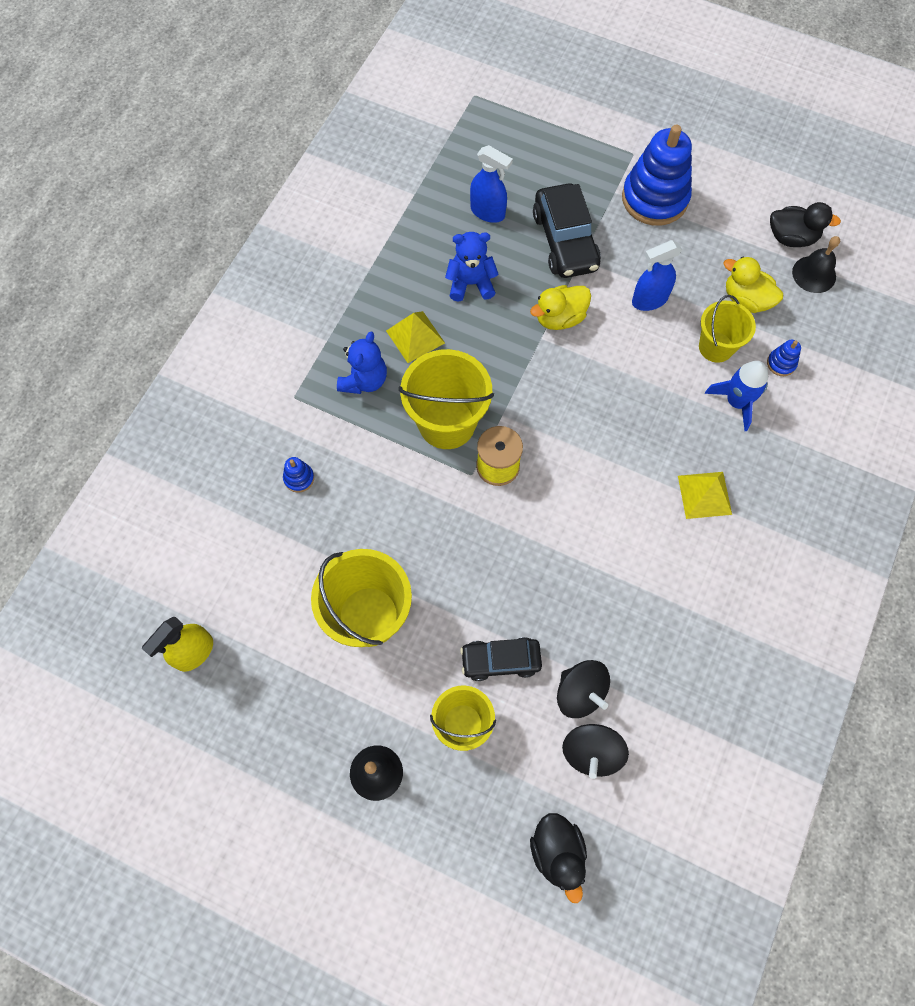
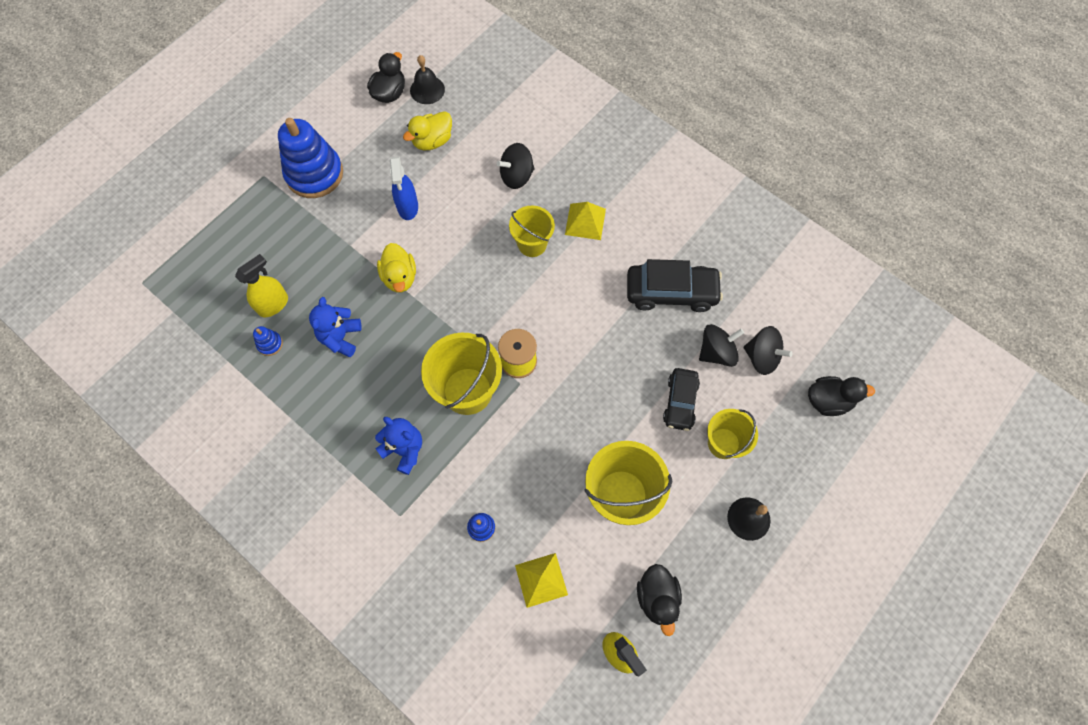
camera: 75 degrees left, 0 degrees up
(261, 682) = (657, 598): none -> black duck
(415, 336) = (376, 396): yellow pyramid -> yellow pyramid (541, 580)
(488, 212) = (273, 304): blue spray bottle -> yellow spray bottle
(565, 241) = (328, 252): black car -> black car (671, 292)
(716, 347) = (466, 174): yellow bucket -> yellow bucket (532, 244)
(736, 402) = (516, 176): blue rocket -> black spinning top
(781, 363) = (494, 136): blue stacking toy -> blue stacking toy (270, 344)

